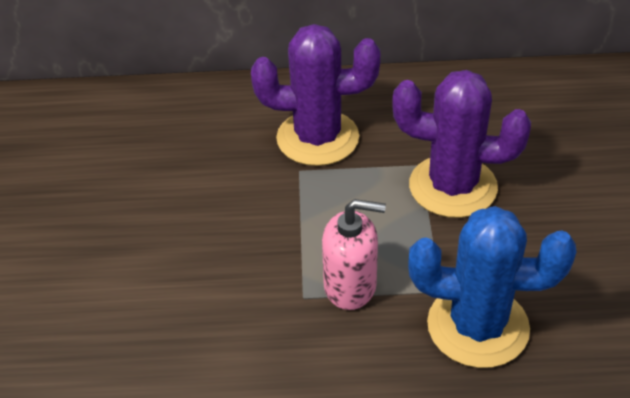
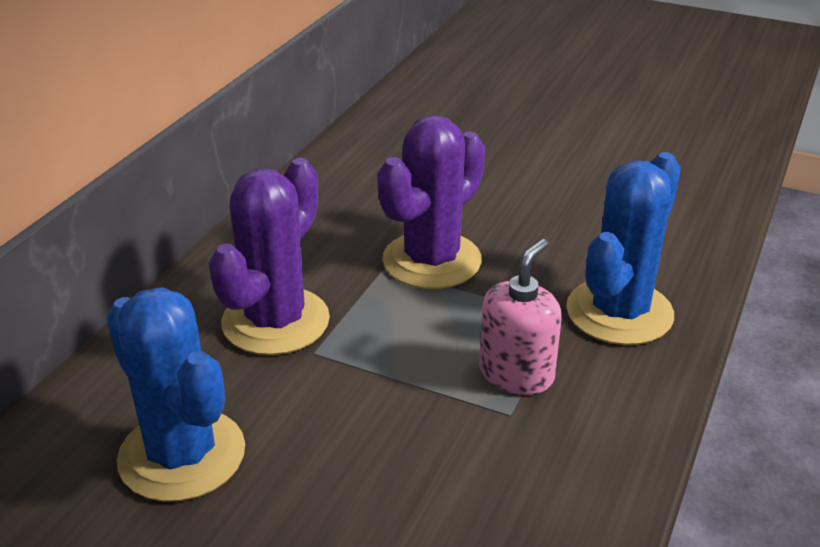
camera: 65 degrees left, 10 degrees down
(170, 156) = (182, 455): none -> blue cactus

